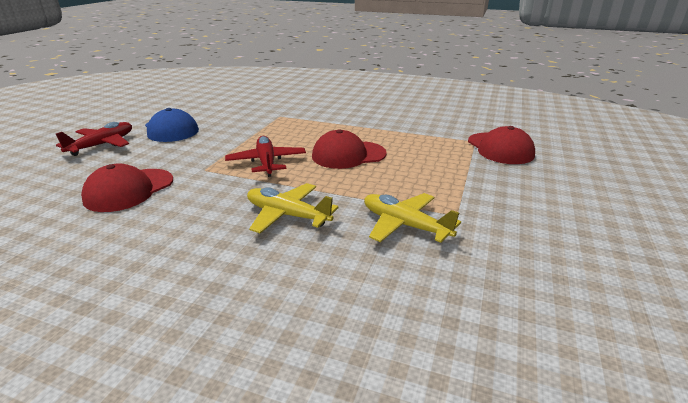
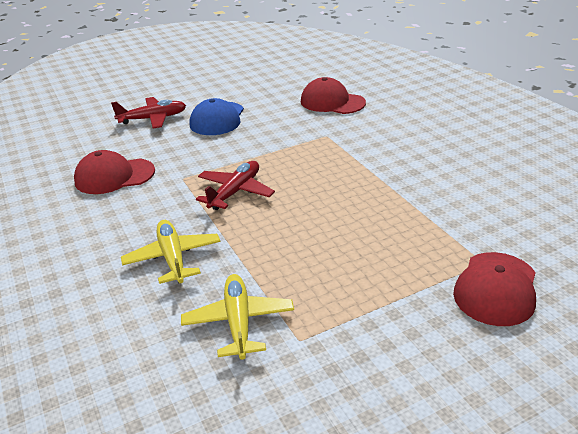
camera: 45 degrees right, 5 degrees up
(348, 155) = (314, 216): red cap -> red cap (332, 102)

